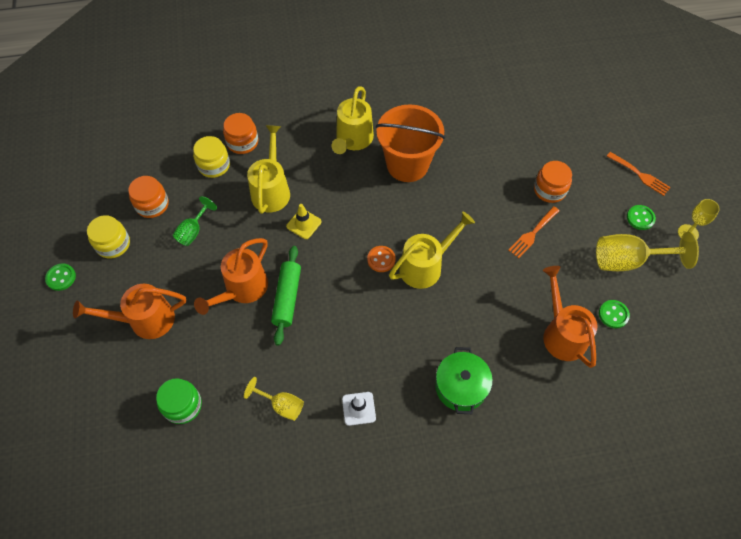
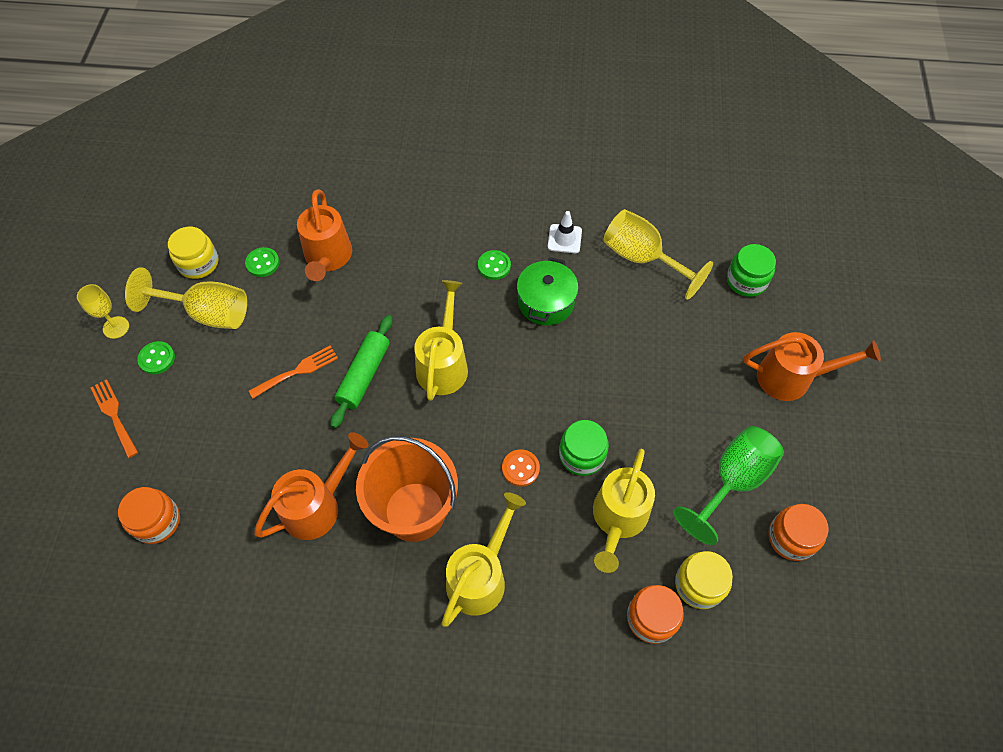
camera: 165 degrees left, 0 degrees up
(61, 277) = (906, 457): green button -> green button (494, 266)
(113, 244) = (842, 488): yellow jar -> yellow jar (198, 263)
(193, 231) = (732, 481): green goblet -> green goblet, size x1.74
(242, 290) = (673, 386): orange watering can -> orange watering can (318, 505)
(281, 405) = (643, 259): yellow goblet -> yellow goblet, size x1.74
(287, 298) = (619, 364): green rolling pin -> green rolling pin (364, 375)
(304, 224) = (582, 455): yellow traffic cone -> green jar
(381, 259) = (495, 383): orange button -> orange button (520, 468)
(426, 265) = (443, 363): yellow watering can -> yellow watering can turned 120 degrees clockwise
(461, 387) = (455, 235): green pot -> green pot (546, 302)
(549, 190) = (242, 423): orange jar -> orange jar (157, 521)

